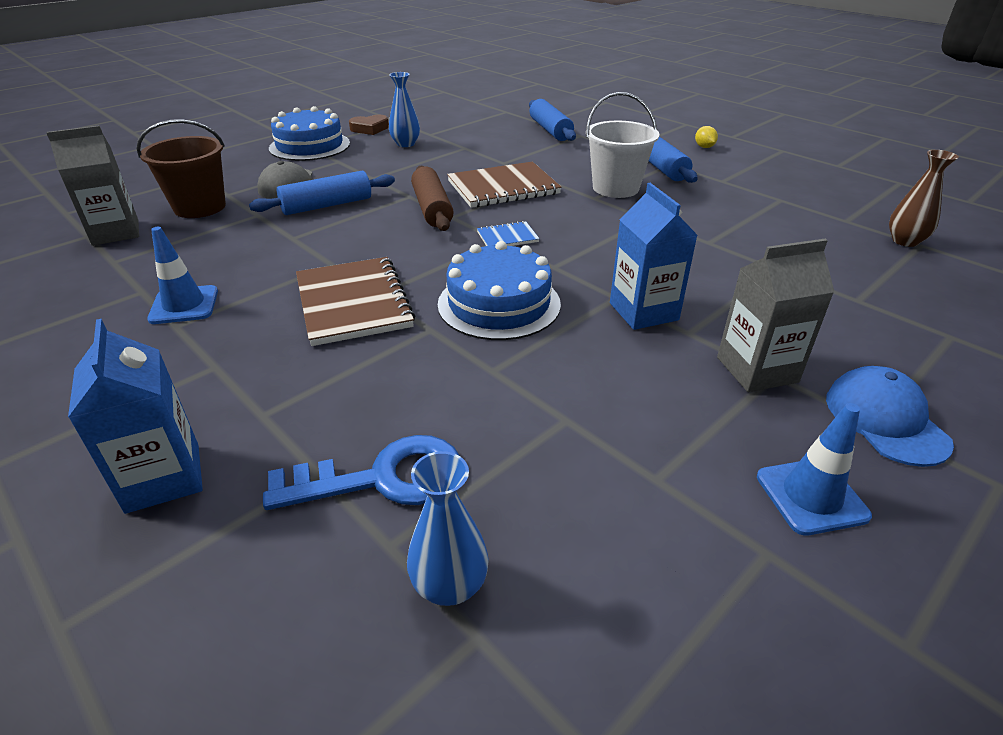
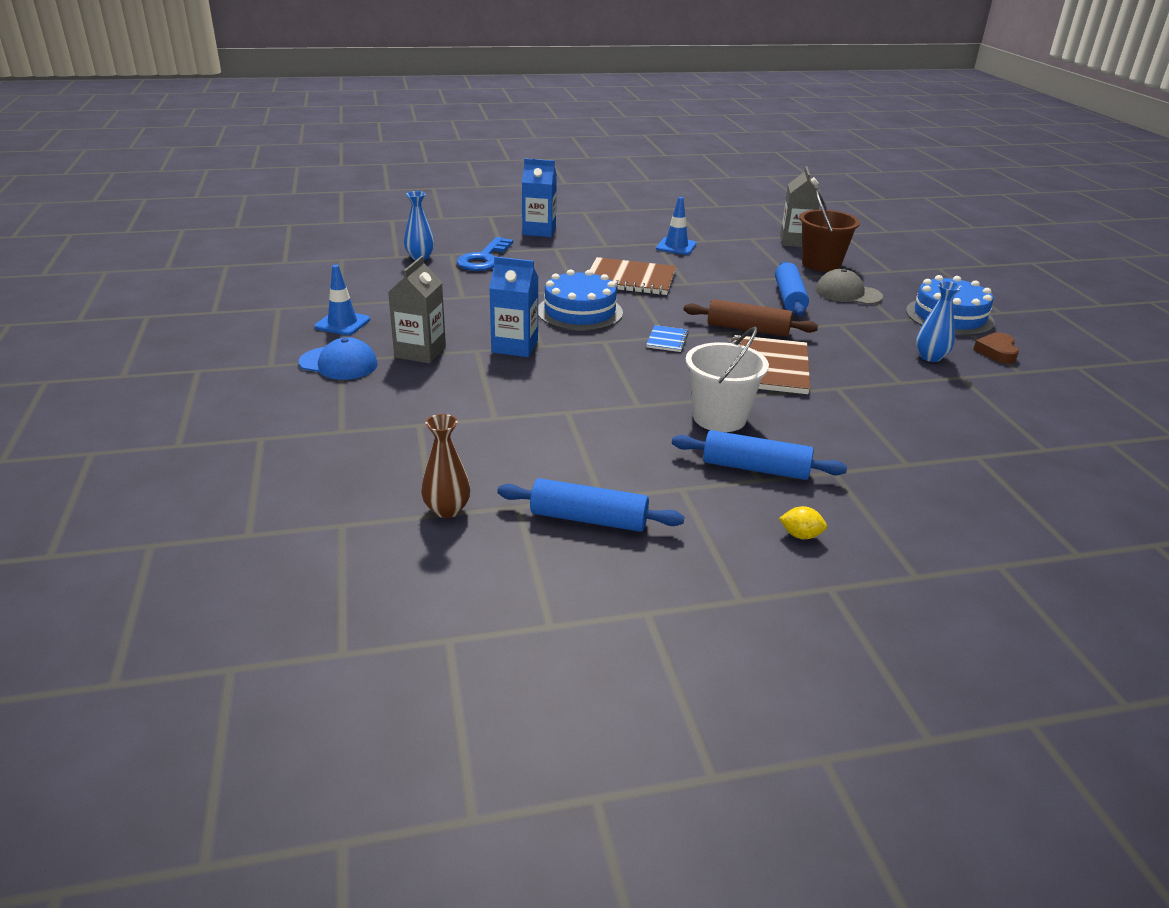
camera: 120 degrees right, 5 degrees down
(550, 130) = (940, 451): blue rolling pin -> blue rolling pin (588, 519)

